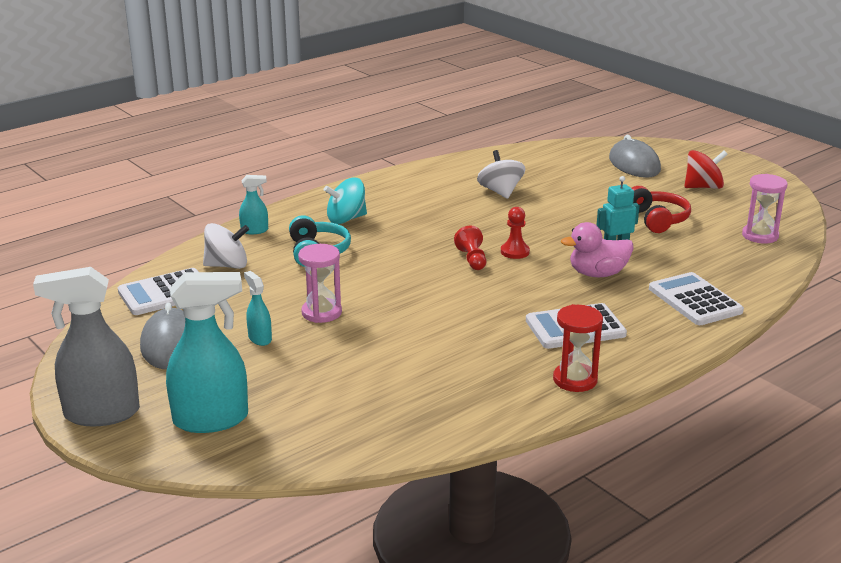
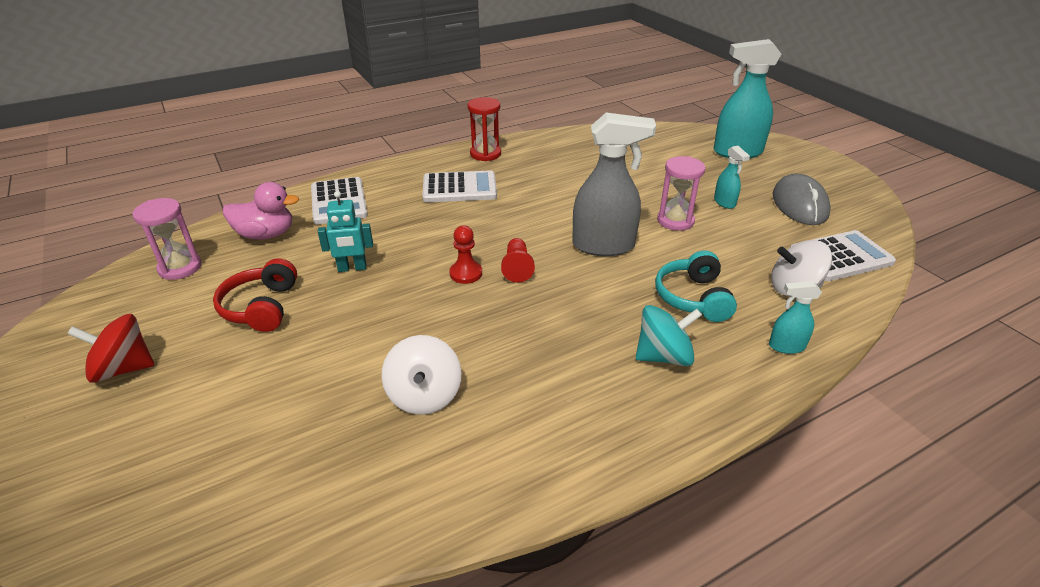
camera: 170 degrees left, 10 degrees up
(101, 414) = (817, 161): grey spray bottle -> grey spray bottle (604, 246)
(597, 274) = (400, 236): pink duck -> pink duck (266, 235)
(634, 164) = (150, 453): grey mouse -> none

